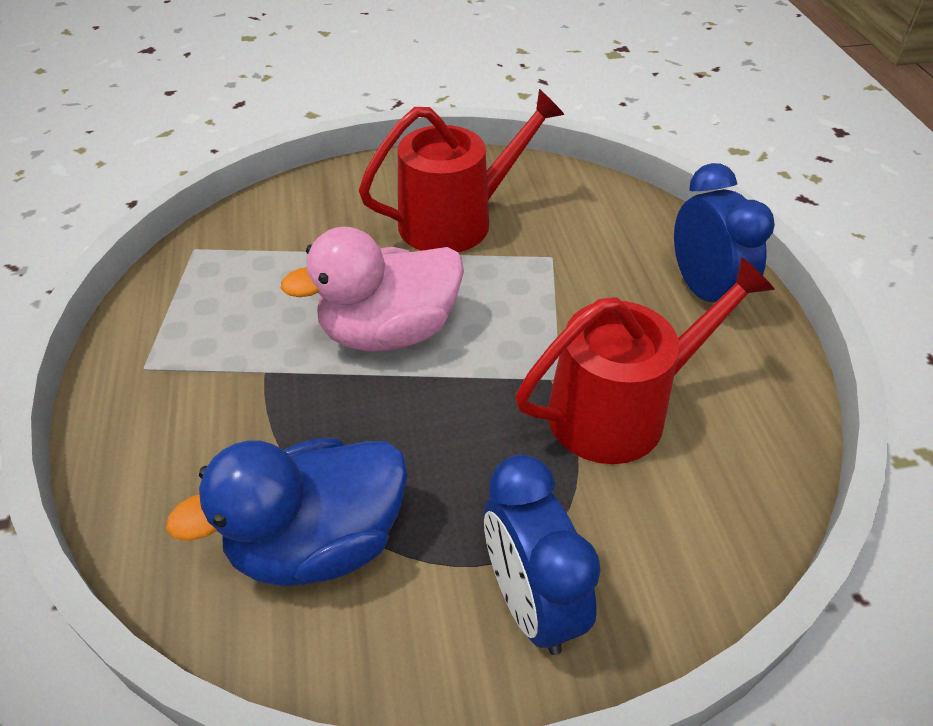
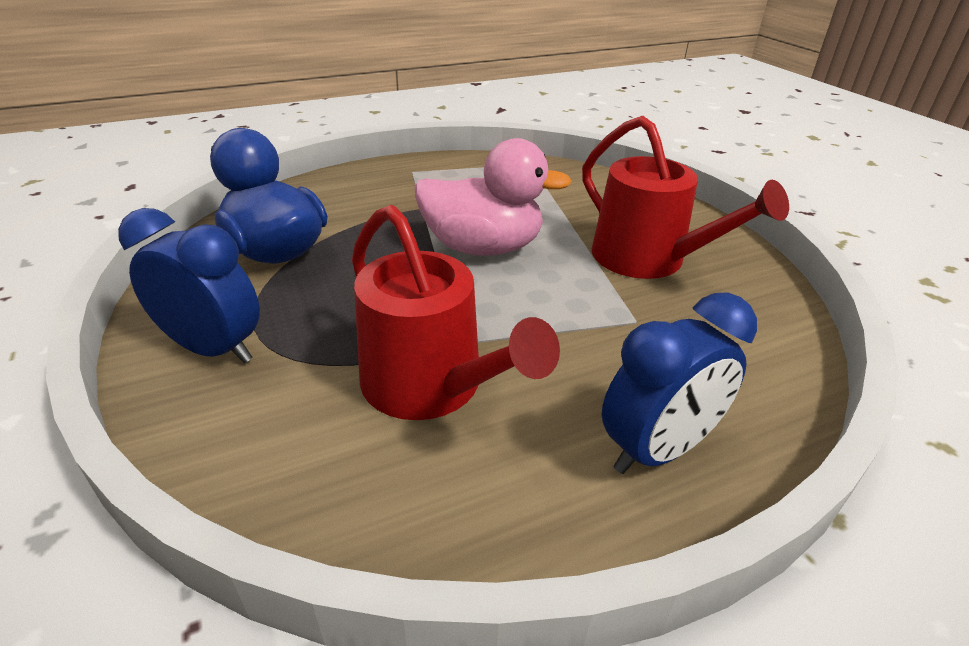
camera: 75 degrees right, 10 degrees down
(389, 332) = (483, 247): pink duck -> pink duck turned 135 degrees clockwise
(530, 602) = (214, 349): blue clock -> blue clock turned 60 degrees clockwise

